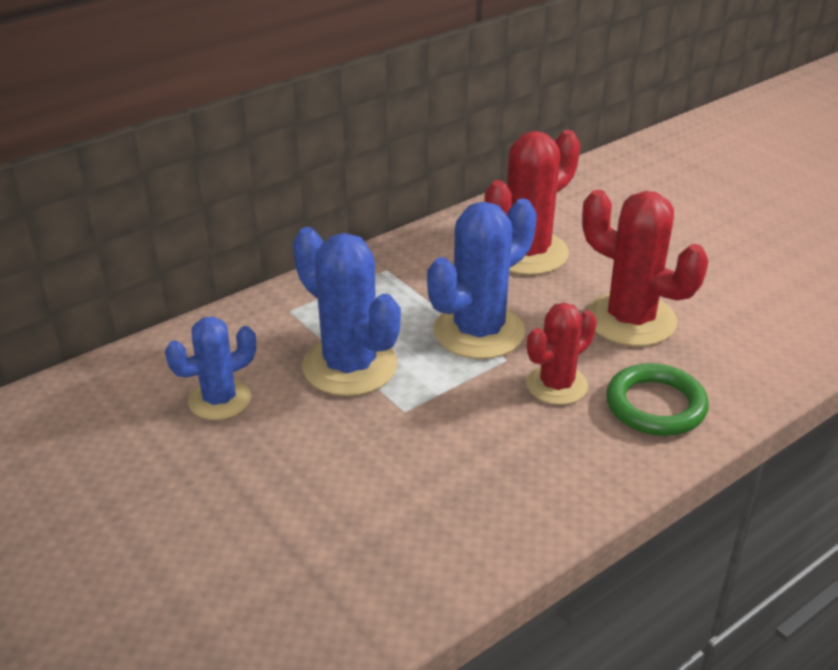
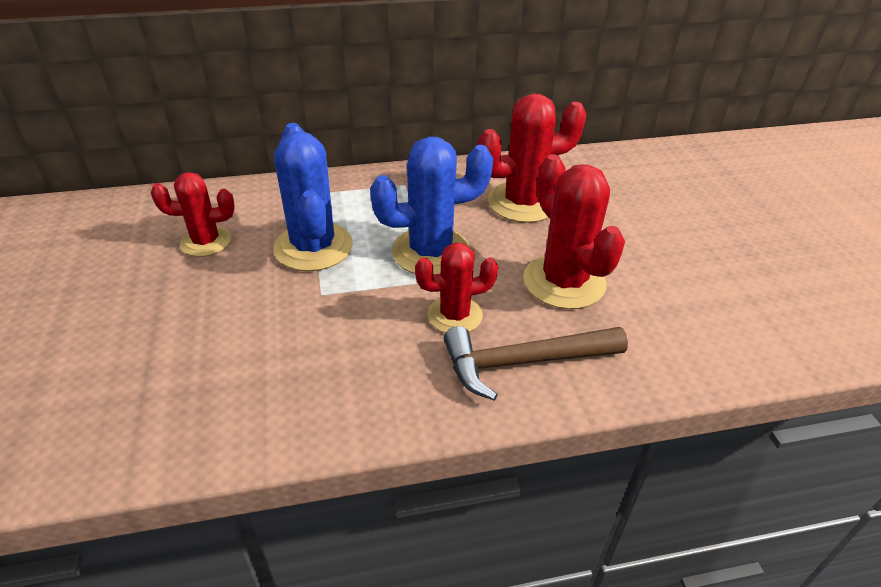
camera: 25 degrees right, 5 degrees up
(219, 400) = (206, 242): blue cactus -> red cactus
(655, 405) = (524, 362): green ring -> brown hammer

